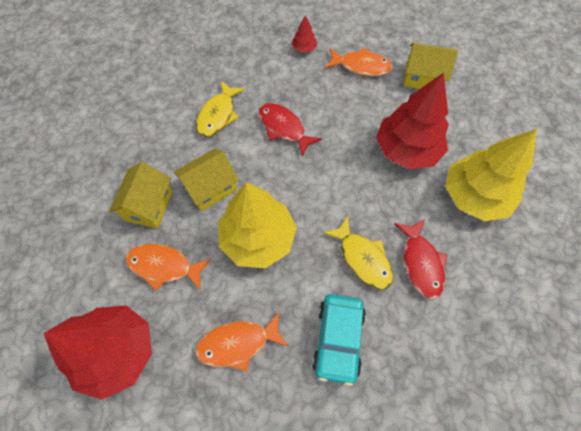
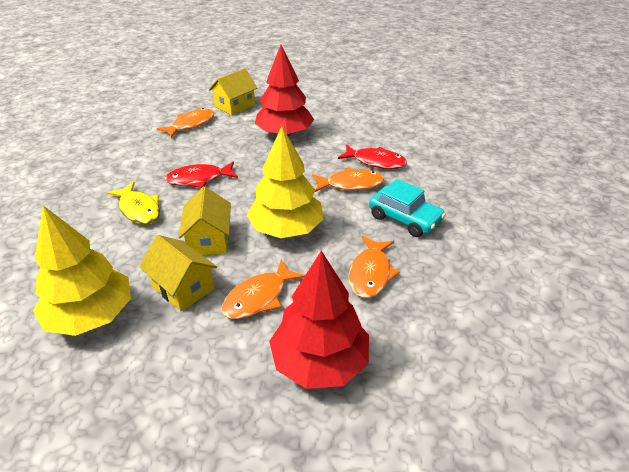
camera: 60 degrees left, 25 degrees down
(304, 48) = (136, 142): red tree -> none
(362, 258) = (351, 184): yellow fish -> orange fish
(474, 196) = (346, 124): yellow tree -> yellow tree (91, 315)

